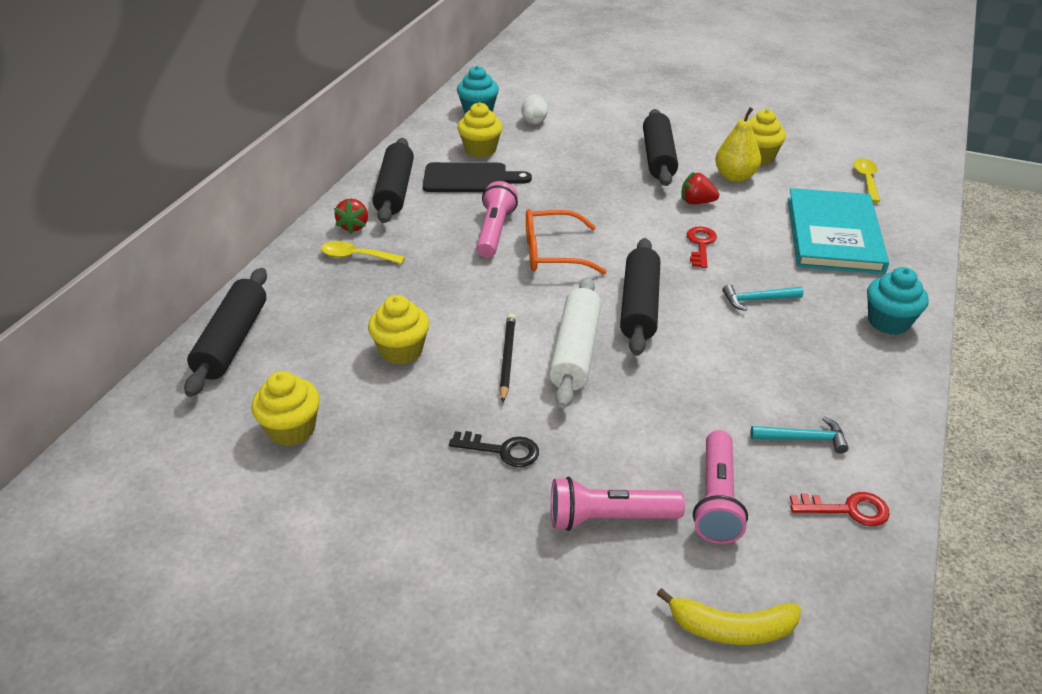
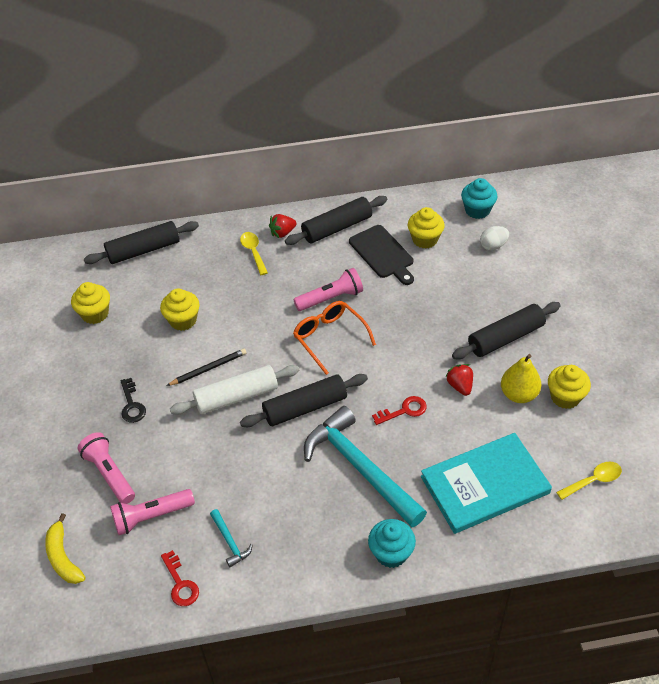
camera: 60 degrees right, 10 degrees up
(757, 300) = (360, 467): turquoise hammer -> turquoise hammer, size x2.43

